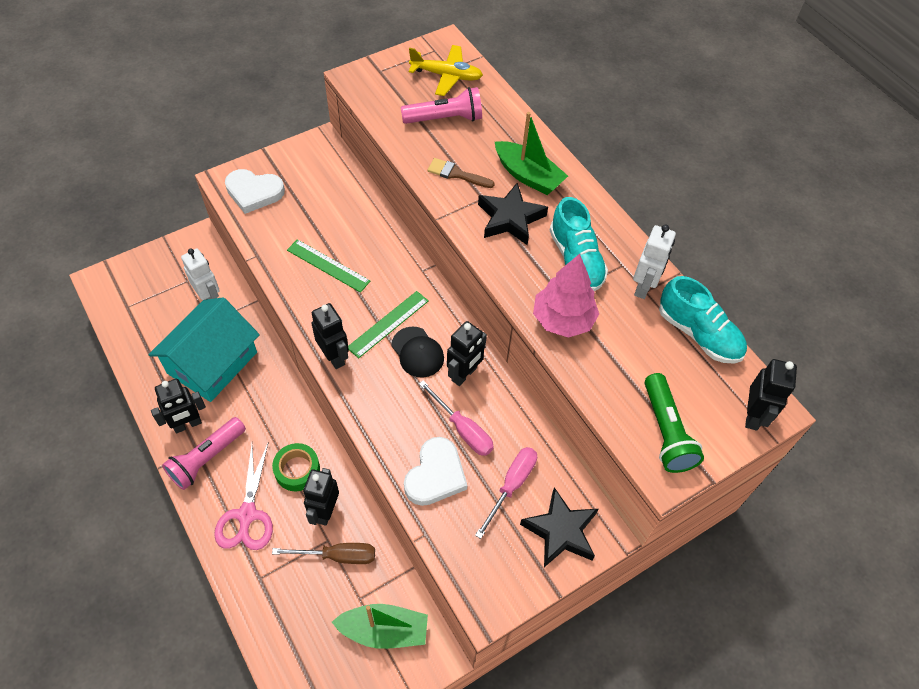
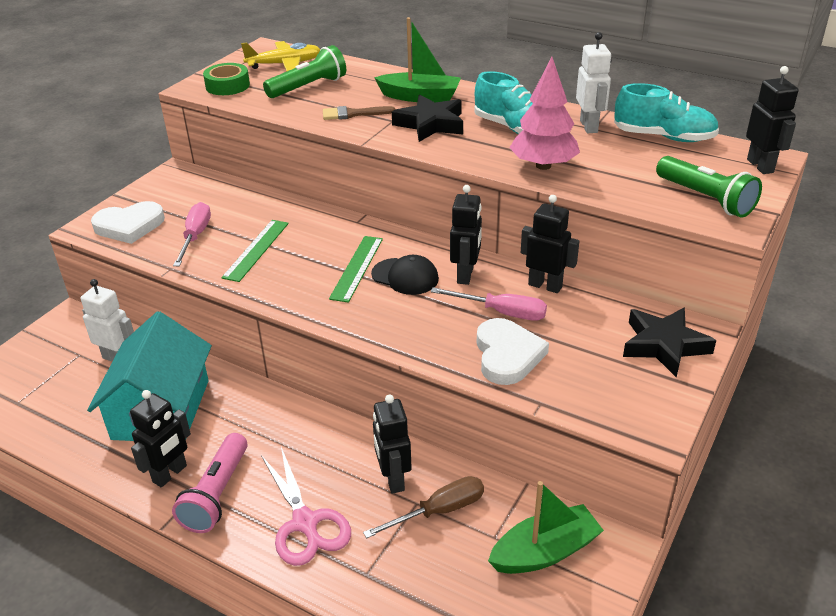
camera: 25 degrees left, 20 degrees down
(297, 470) = (333, 458): green tape -> green tape (227, 86)
(328, 265) = (256, 250): green ruler -> green ruler turned 75 degrees counterclockwise
(334, 357) = (322, 310): black robot -> black robot (545, 286)
(445, 119) = (308, 87): pink flashlight -> green flashlight
(511, 485) = (587, 333): pink screwdriver -> pink screwdriver (195, 236)

